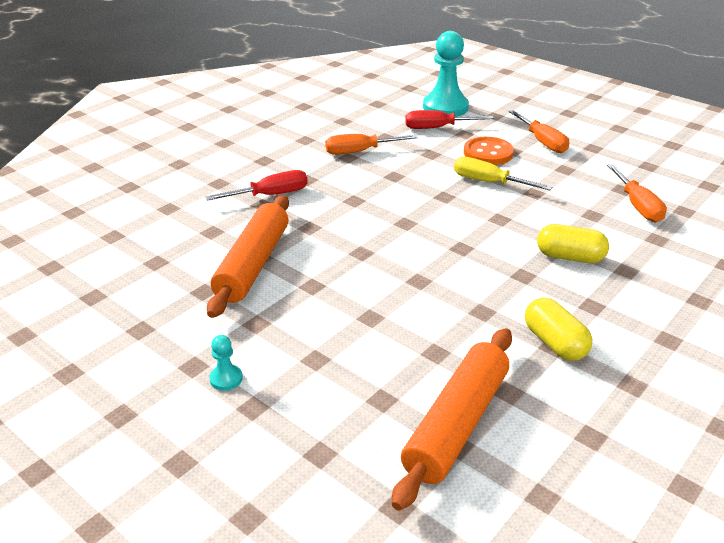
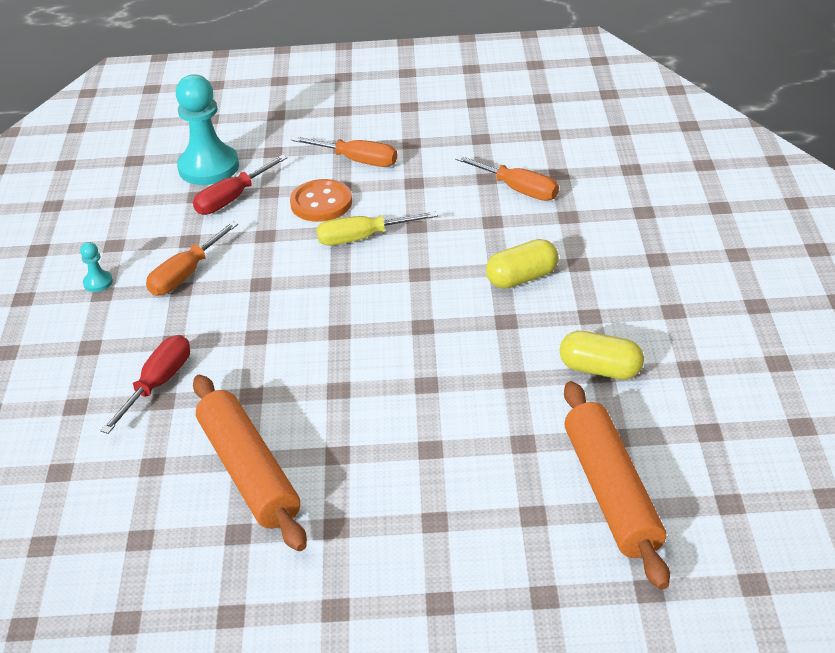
camera: 40 degrees left, 5 degrees up
(226, 379) = (382, 597): turquoise pawn -> turquoise pawn (98, 282)

